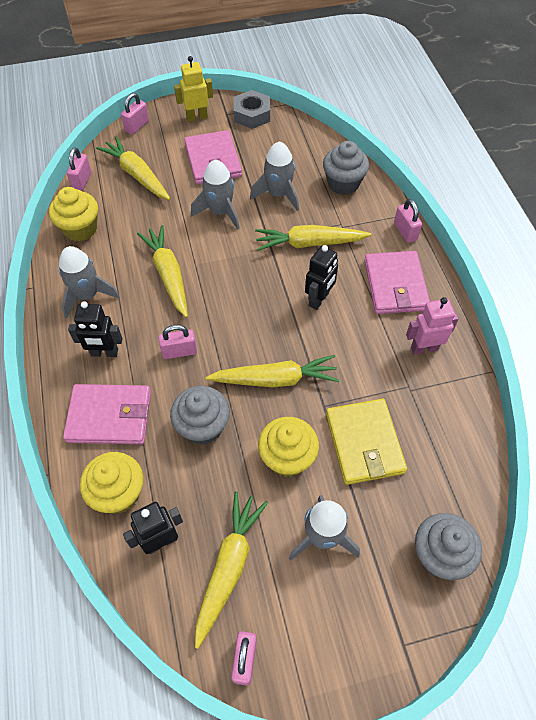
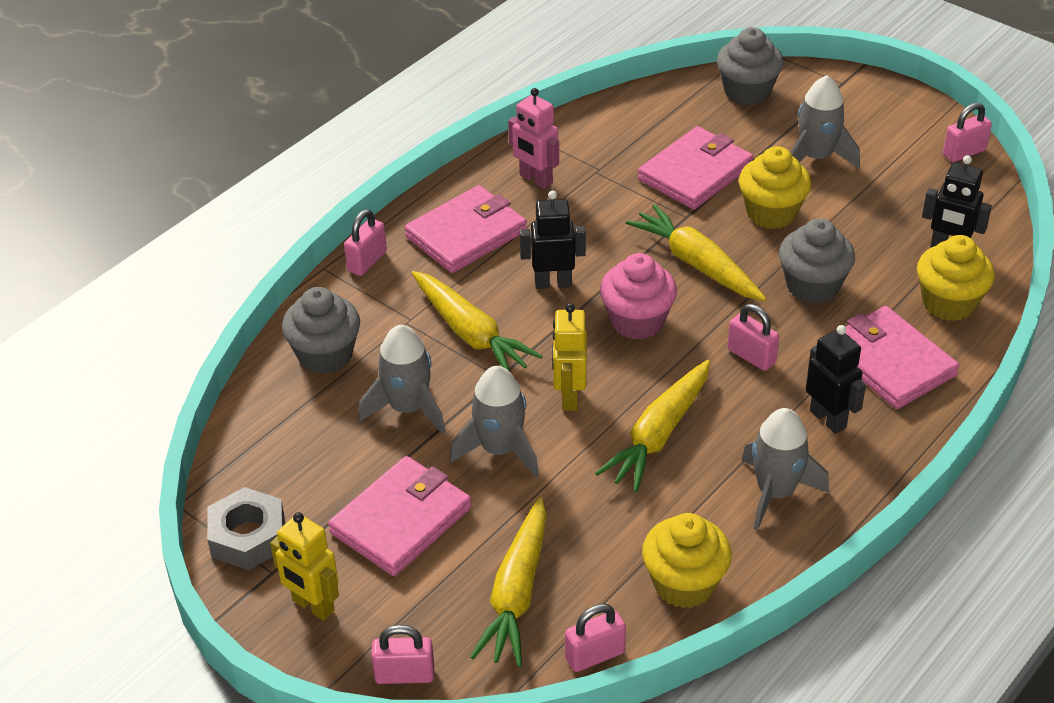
camera: 125 degrees left, 15 degrees down
(227, 256) = (569, 397): none -> yellow robot
(228, 567) = (912, 197): yellow carrot -> none
(254, 318) = (637, 321): none -> pink cupcake
(364, 443) = (695, 173): yellow wallet -> pink wallet

